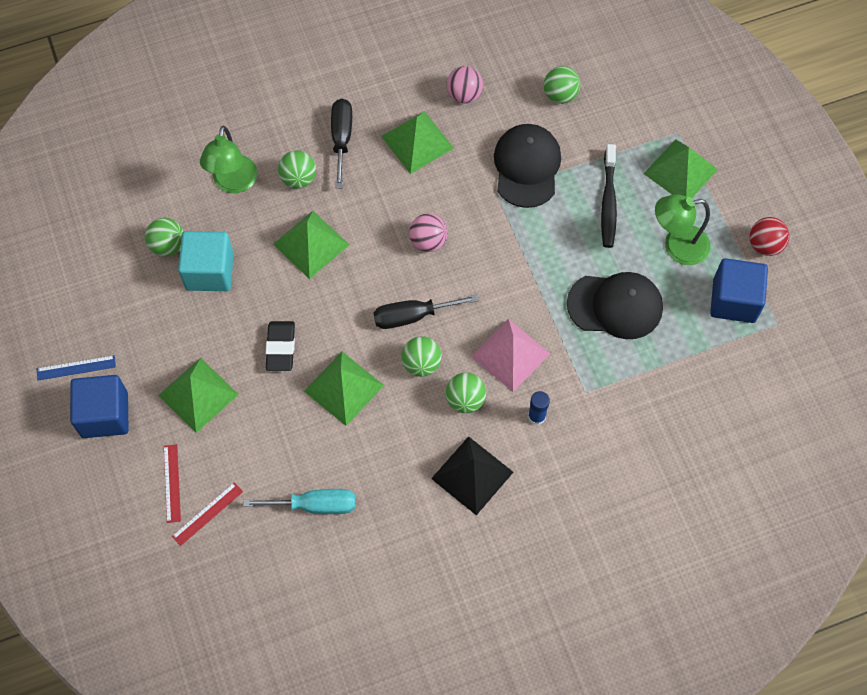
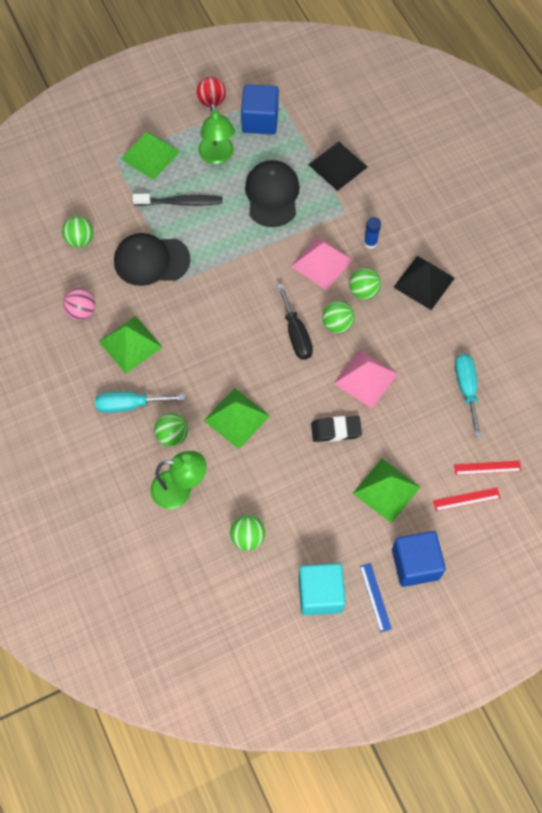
camera: 95 degrees left, 0 degrees up
(207, 514) = (487, 467): red ruler -> red ruler turned 45 degrees counterclockwise
(209, 271) = (270, 497): turquoise cube -> turquoise cube (320, 594)
(341, 139) = (129, 405): black screwdriver -> turquoise screwdriver
(344, 388) = (365, 378): green pyramid -> pink pyramid
(428, 241) = (226, 328): pink ball -> none
(659, 389) = (337, 165): none -> black pyramid

